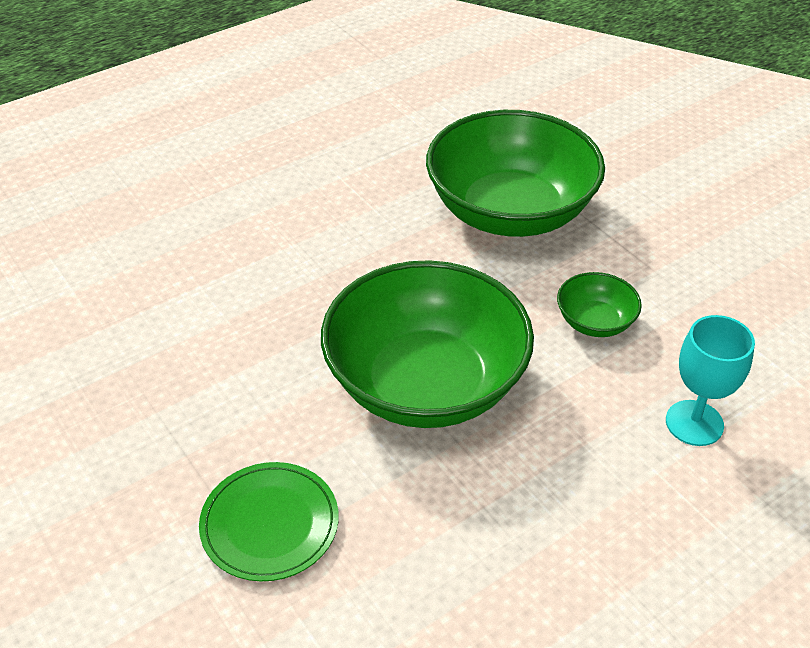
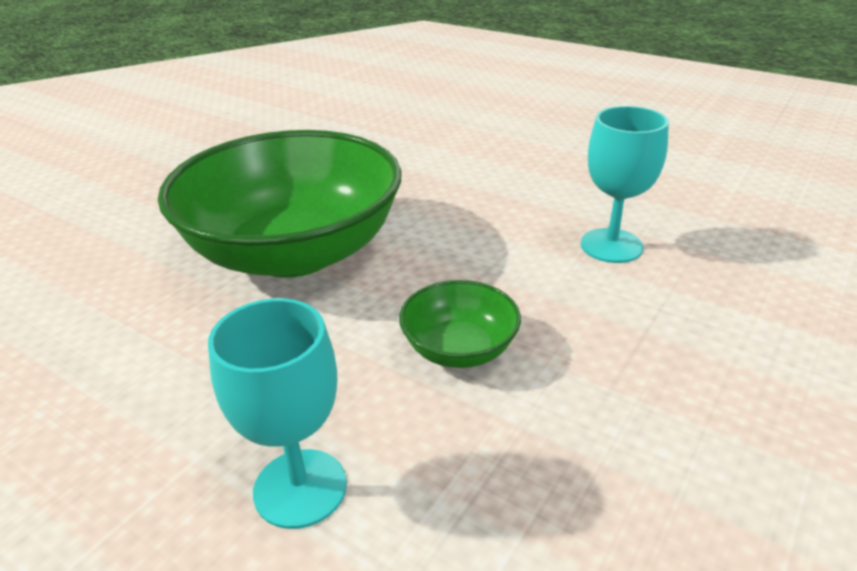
camera: 70 degrees right, 10 degrees down
(270, 524) = (103, 217): green plate -> none
(510, 212) = (611, 246): green bowl -> turquoise goblet

